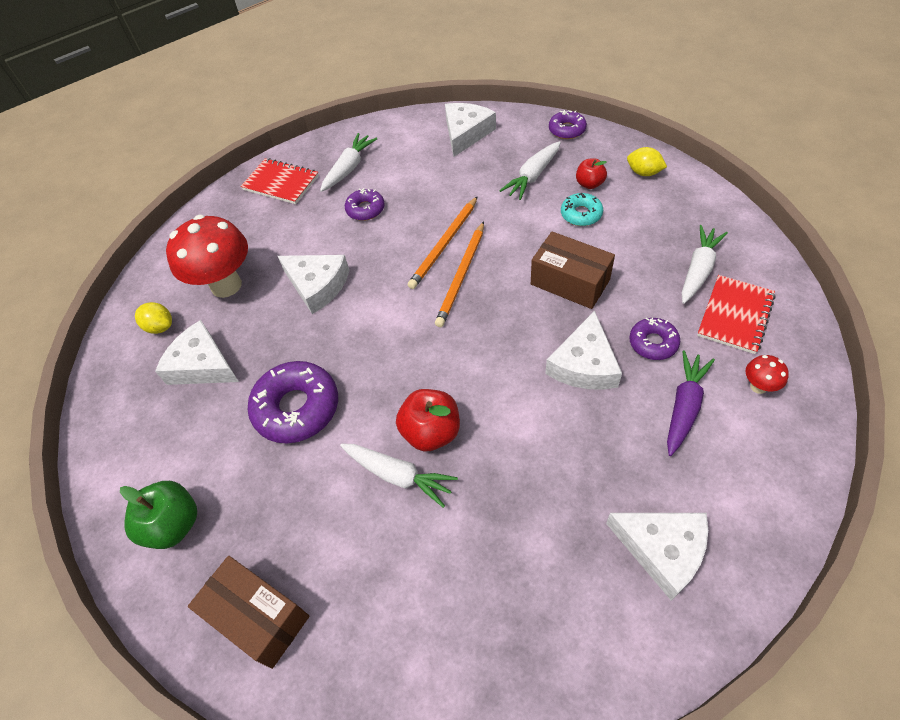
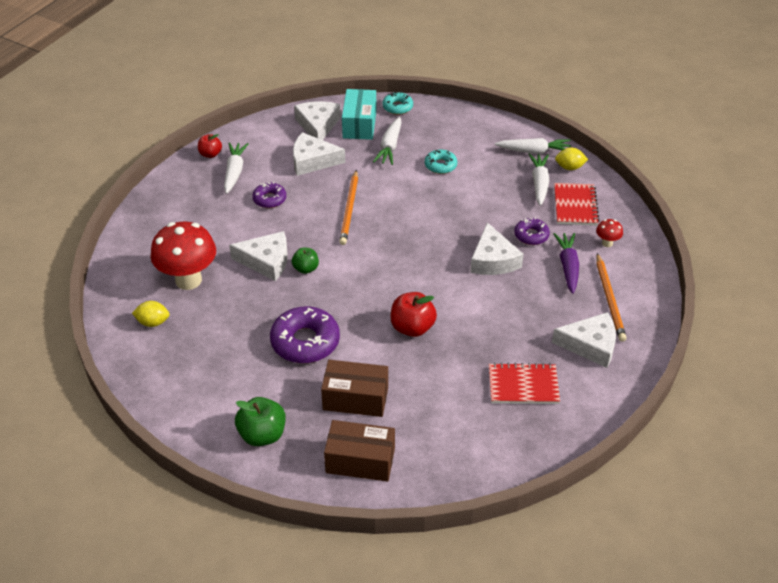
camera: 30 degrees left, 10 degrees down
(202, 365) = (209, 337): white cheese -> white cheese (312, 161)
(281, 183) = (181, 196): red notebook -> red notebook (523, 385)
(353, 308) = (306, 268): none -> green apple
(399, 476) = (405, 358): white carrot -> white carrot (534, 151)
(461, 276) = (375, 227): orange pencil -> orange pencil (609, 299)
(512, 141) = (359, 124): none -> turquoise box
(567, 130) = (397, 107): purple donut -> turquoise donut
(570, 282) = (456, 212): brown box -> brown box (355, 398)
(589, 184) = (435, 143): red apple -> red apple (210, 154)
(643, 173) = (471, 127): yellow lemon -> yellow lemon (569, 167)

